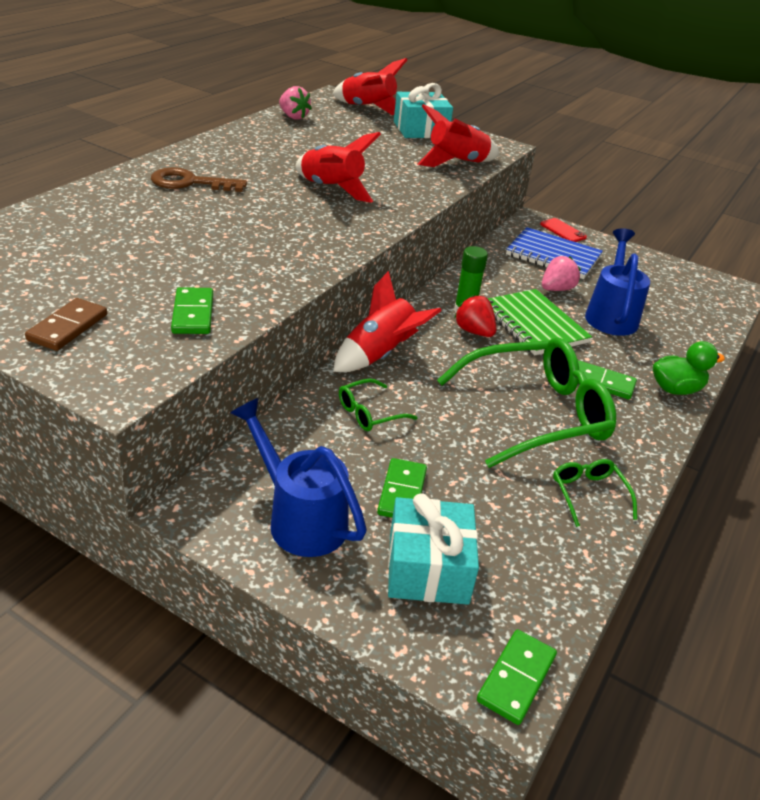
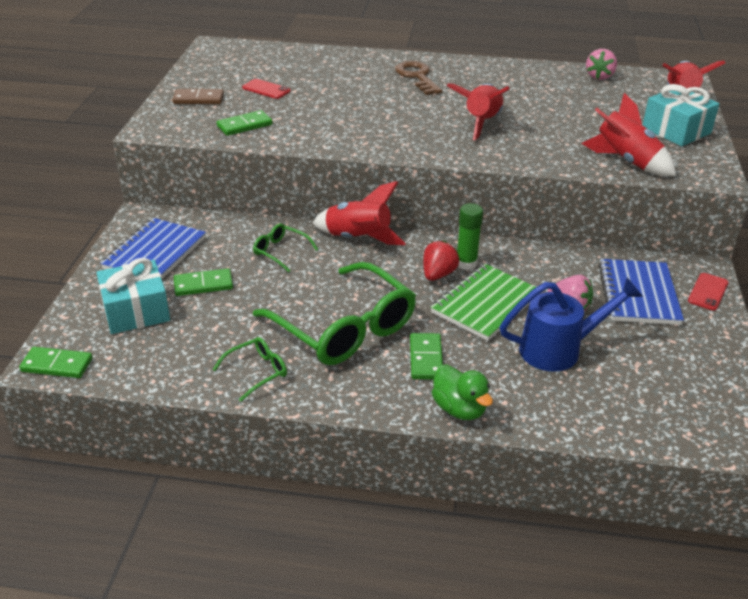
camera: 70 degrees right, 0 degrees up
(104, 272) = (266, 89): none -> red phone
(300, 518) = (155, 253): blue watering can -> blue notebook

